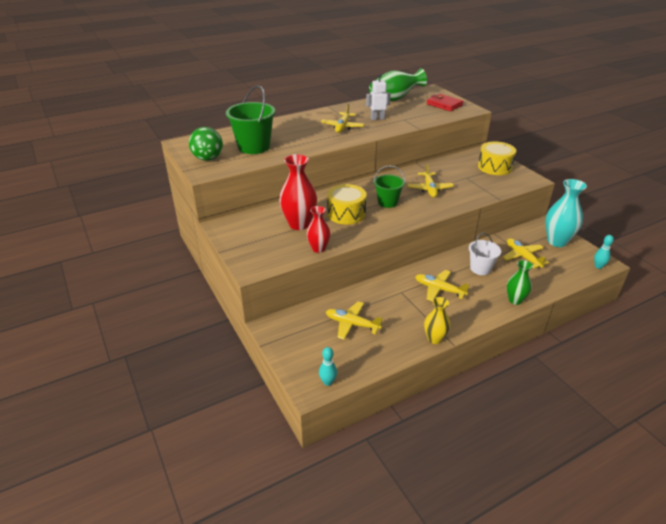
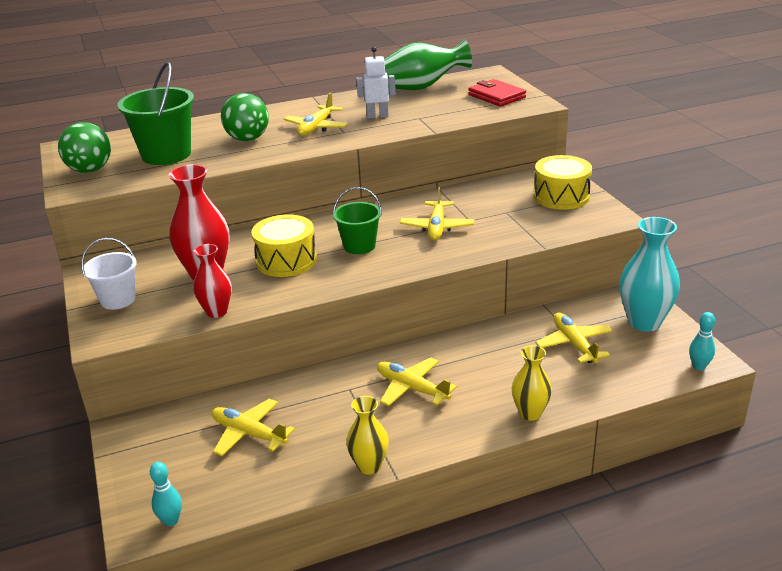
camera: 10 degrees right, 5 degrees down
(302, 135) = (248, 139): none -> green ball
(480, 268) = (494, 359): white bucket -> white bucket (118, 300)
(515, 300) = (530, 413): green vase -> yellow vase

